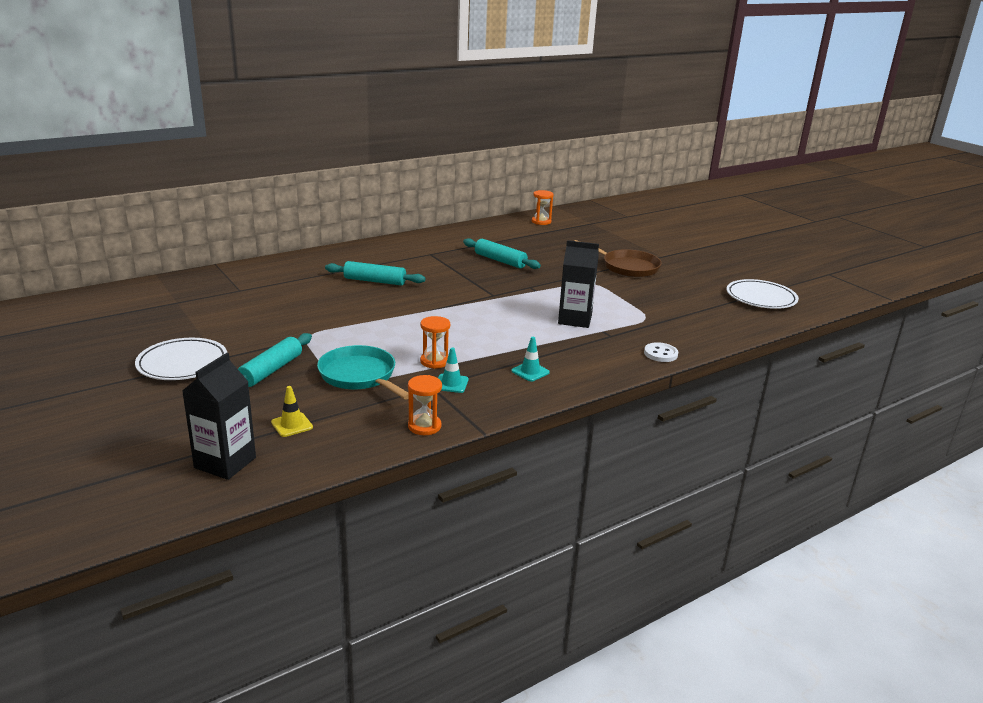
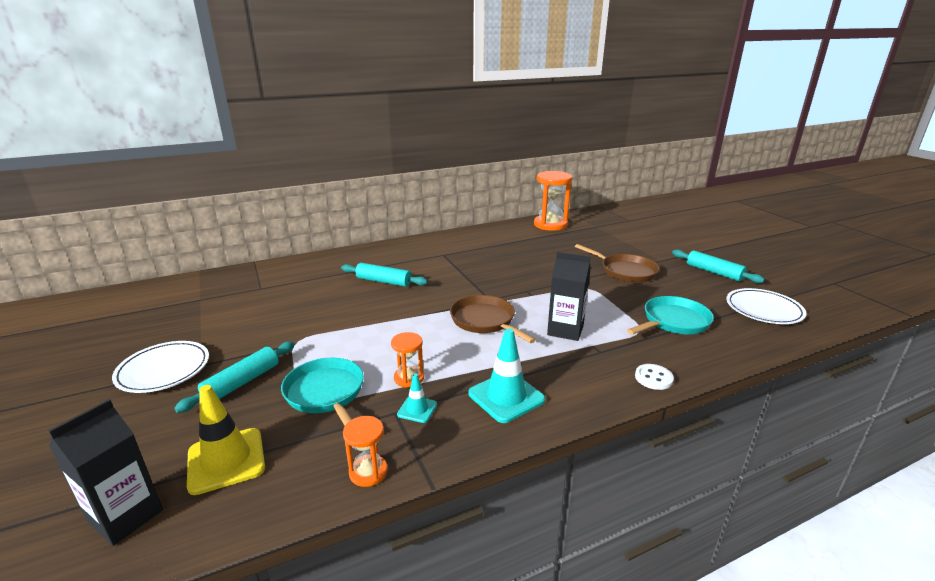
camera: 10 degrees right, 0 degrees up
(292, 425) = (226, 460): yellow traffic cone -> yellow traffic cone, size x1.88
(494, 314) = (485, 321): none -> brown pan
(500, 260) = (505, 262): turquoise rolling pin -> turquoise rolling pin (714, 272)
(530, 372) = (506, 397): turquoise traffic cone -> turquoise traffic cone, size x1.88
(541, 222) = (550, 225): orange hourglass -> orange hourglass, size x1.92
(677, 310) = (673, 321): none -> turquoise pan

